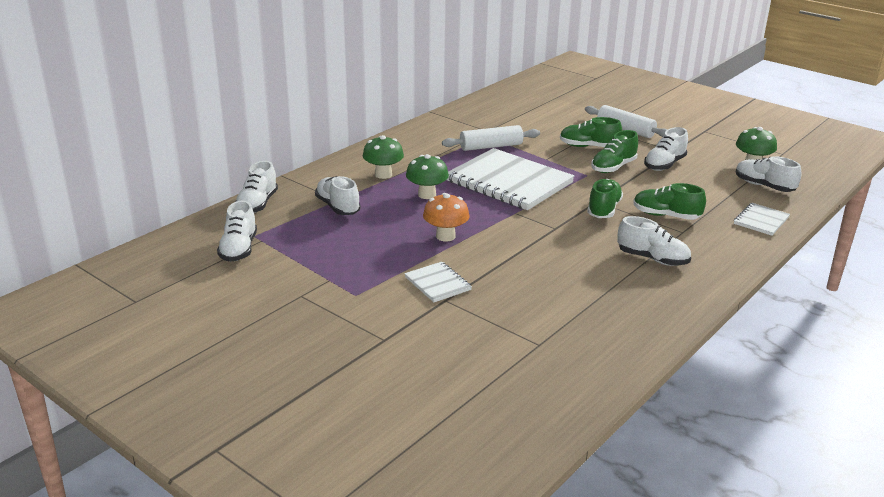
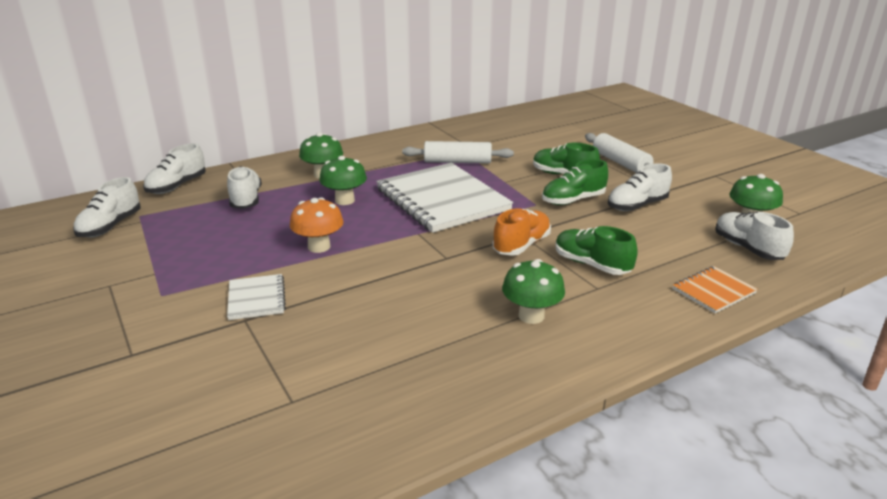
camera: 20 degrees right, 0 degrees up
(603, 209) = (521, 245): green shoe -> orange shoe
(652, 259) = (531, 316): white shoe -> green mushroom
(761, 220) = (713, 291): white notebook -> orange notebook

